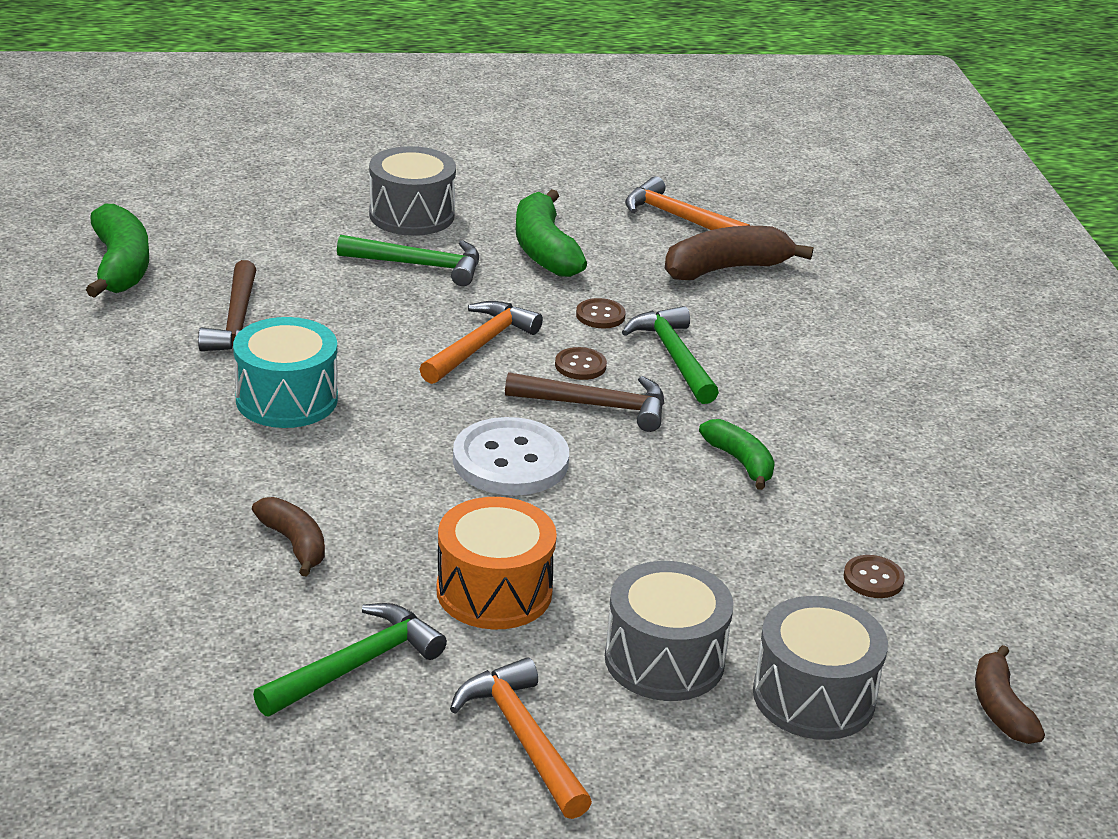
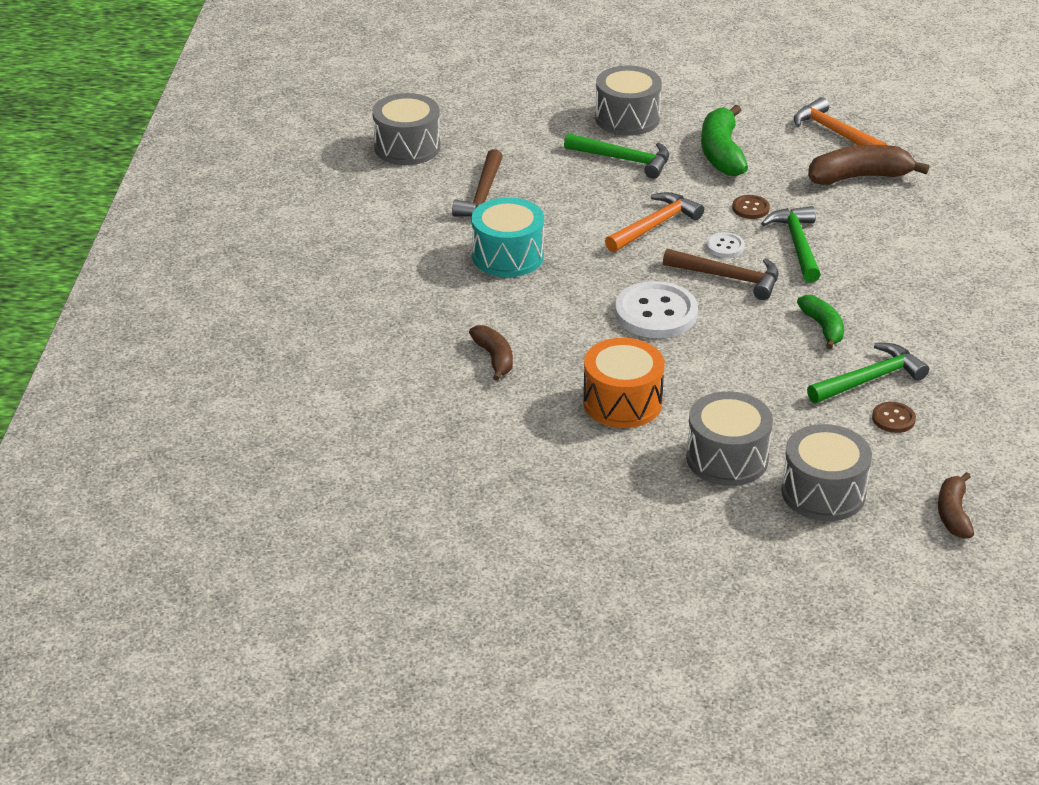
camera: 15 degrees right, 5 degrees up
(120, 266) = (407, 147): green banana -> grey drum
(356, 665) = (520, 441): green hammer -> green hammer (870, 379)
(523, 738) = (619, 498): orange hammer -> none
(580, 365) = (725, 246): brown button -> white button

